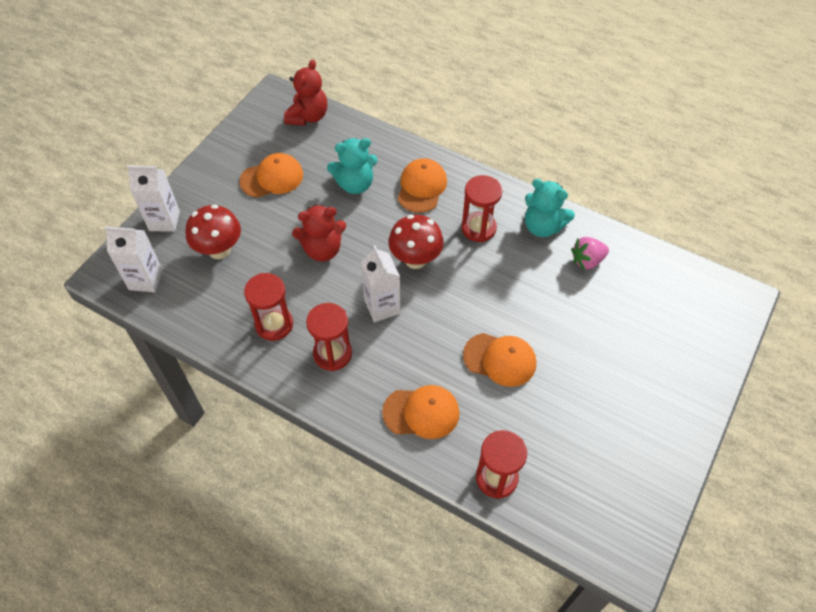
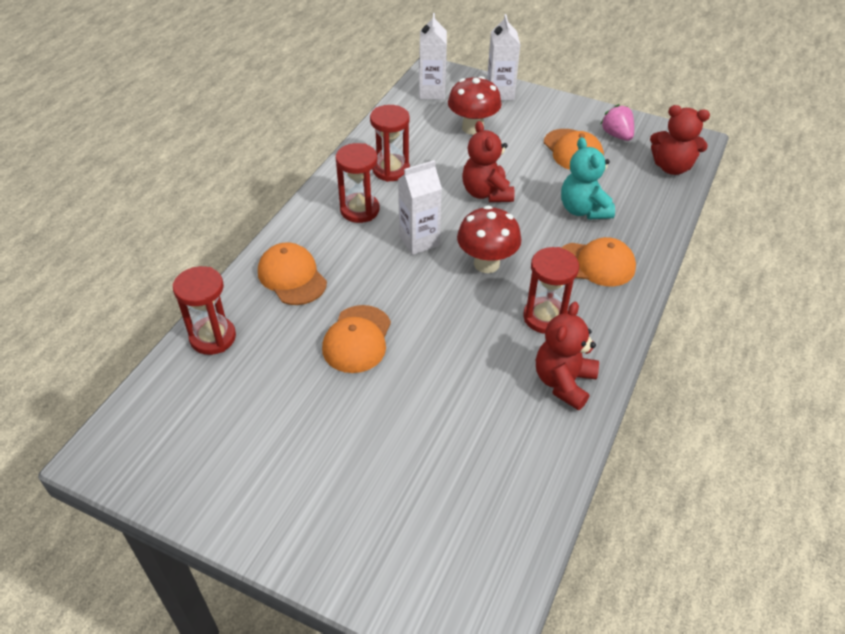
camera: 85 degrees right, 10 degrees down
(421, 412) = (292, 277): orange cap -> orange cap turned 150 degrees clockwise
(542, 226) = (563, 382): turquoise teddy bear -> red teddy bear
(587, 261) = (515, 431): pink strawberry -> pink strawberry (617, 135)

